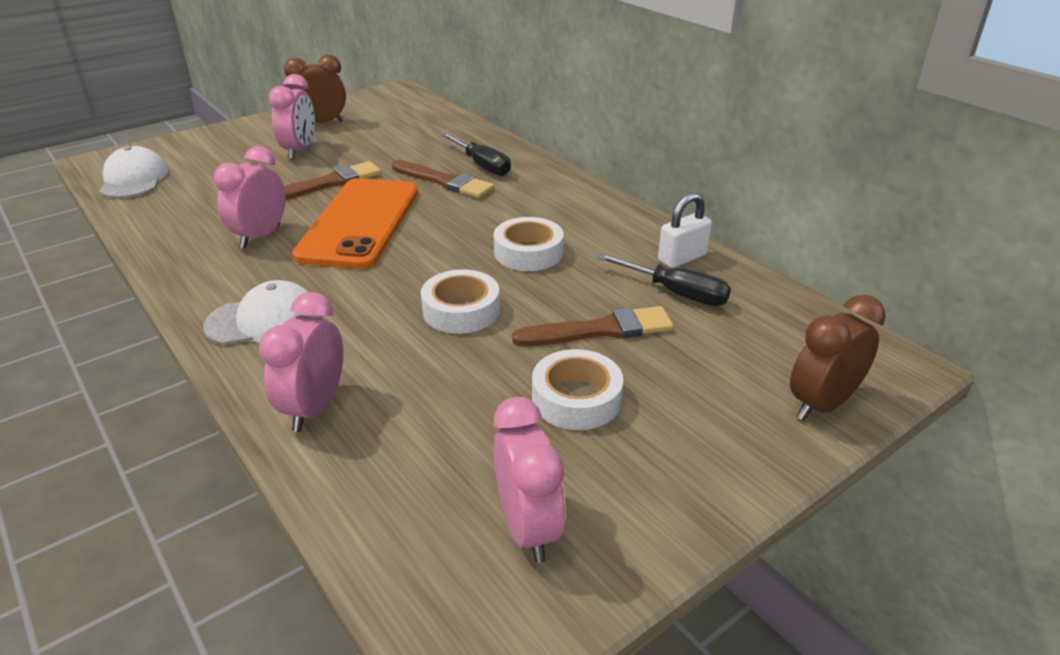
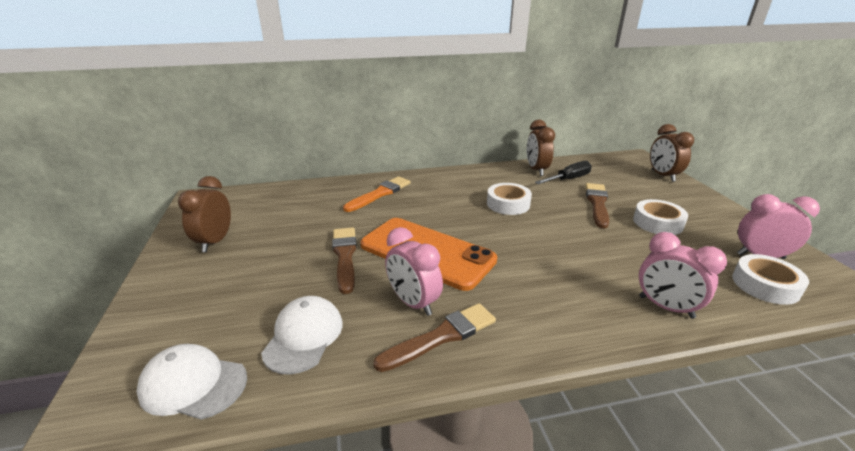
camera: 65 degrees left, 5 degrees down
(263, 320) = (552, 317): white cap -> white cap (304, 336)
(300, 151) = (261, 261): pink clock -> none
(445, 181) = (391, 210): brown brush -> brown brush (441, 336)
(461, 310) = (565, 236): white tape -> white tape (765, 285)
(482, 165) = (380, 194): black screwdriver -> orange brush
(682, 258) = (536, 170): white padlock -> brown clock

